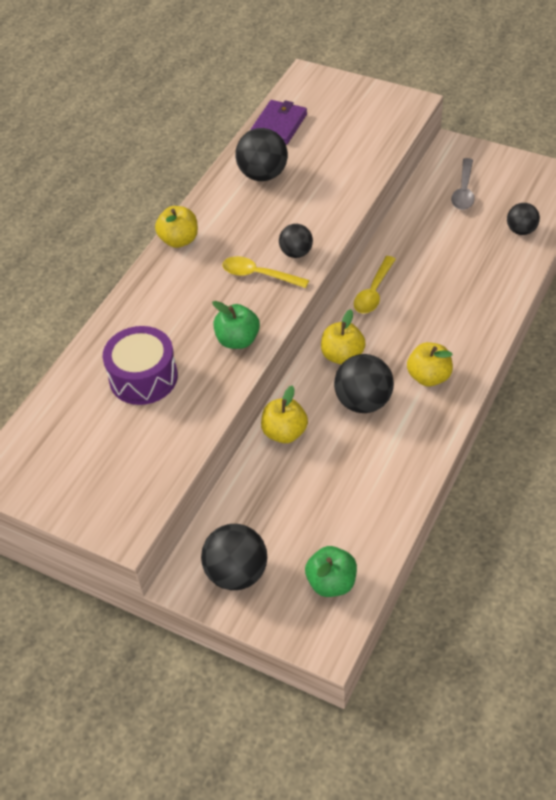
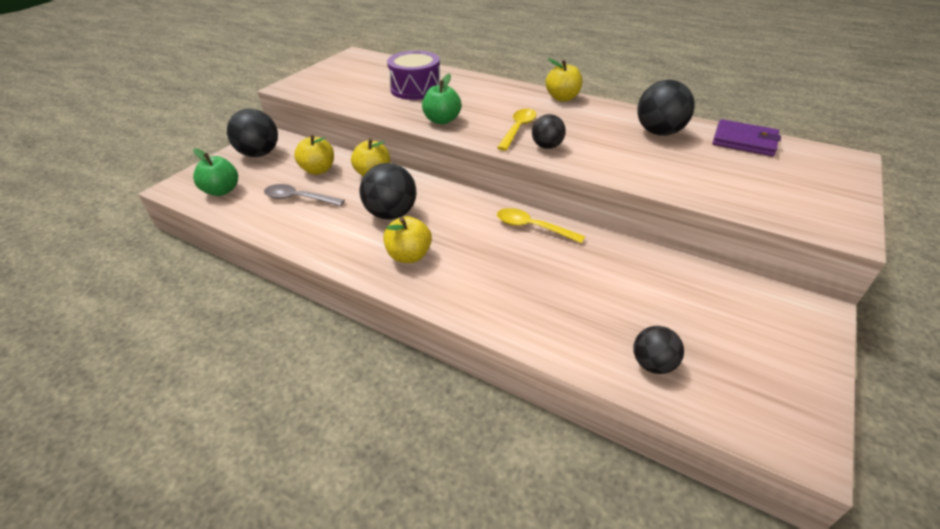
camera: 90 degrees right, 10 degrees down
(342, 355) = (450, 205): yellow apple -> yellow apple (318, 170)
(464, 191) = (722, 313): grey spoon -> grey spoon (299, 198)

